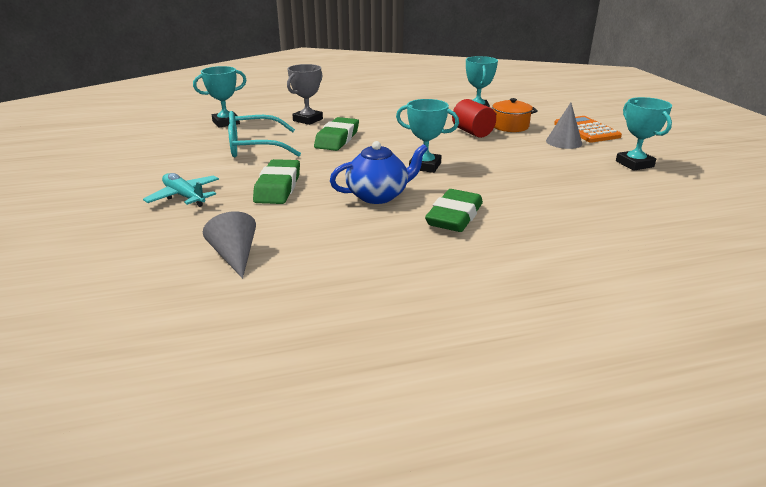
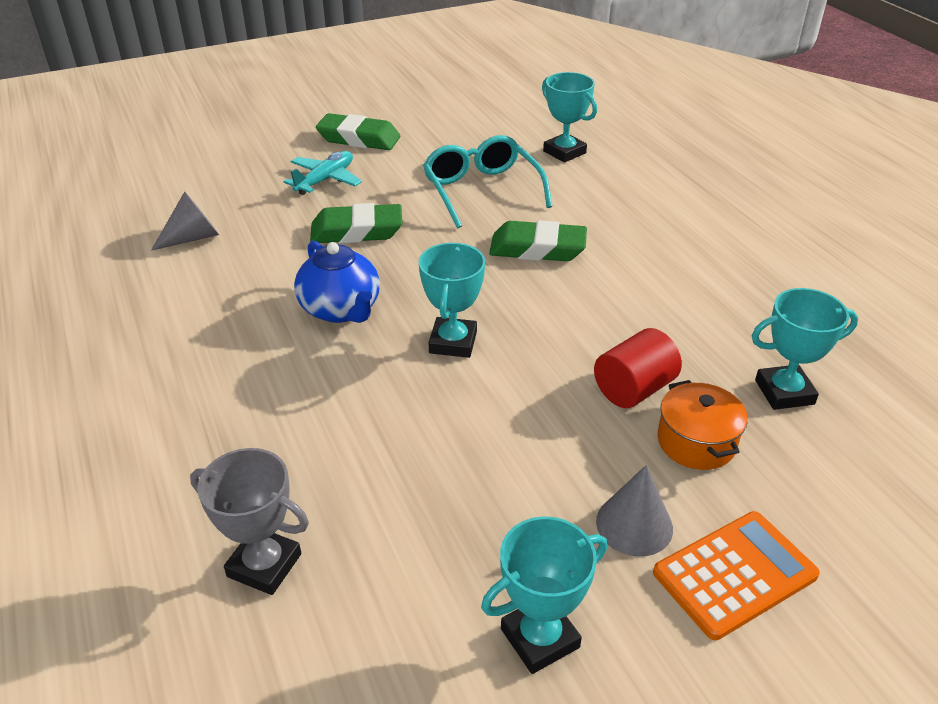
camera: 80 degrees right, 10 degrees up
(308, 120) = (609, 211): grey trophy -> grey trophy (264, 565)
(454, 217) = (281, 381): green eraser -> green eraser (359, 139)

